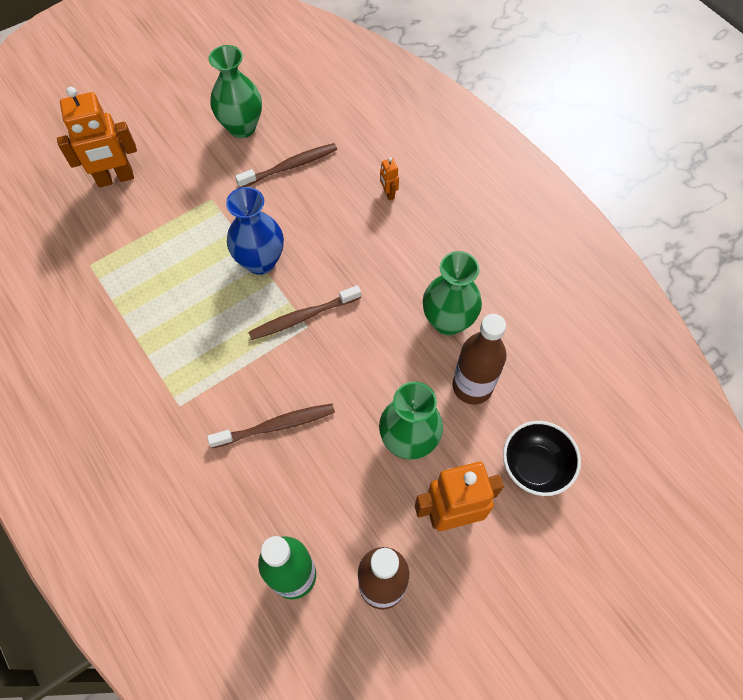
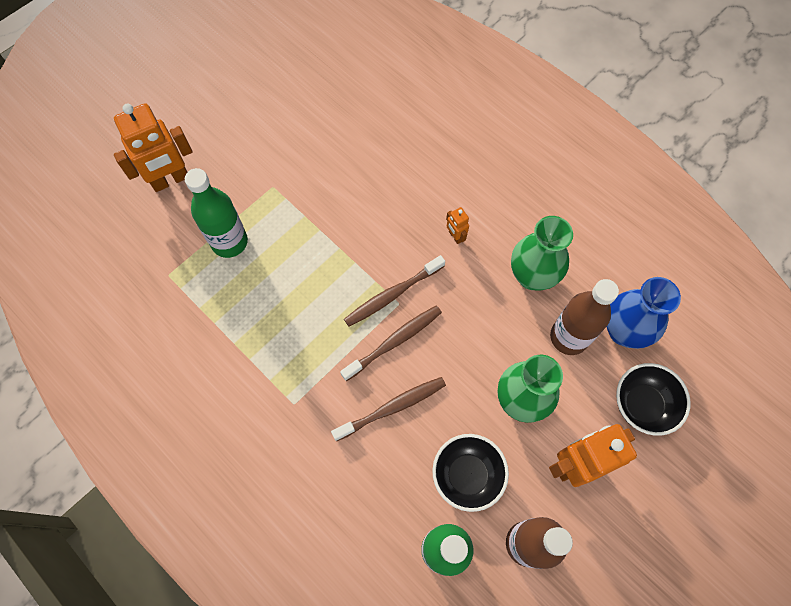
camera: 10 degrees left, 5 degrees up
(156, 243) = (229, 242): none -> green bottle
(242, 127) = (285, 106): green vase -> none
(260, 261) = (338, 244): blue vase -> blue vase (623, 331)
(290, 166) = (343, 140): brown toothbrush -> brown toothbrush (394, 342)
(336, 505) = (467, 475): none -> black bowl
(388, 193) = (447, 154): orange robot -> orange robot (455, 236)

